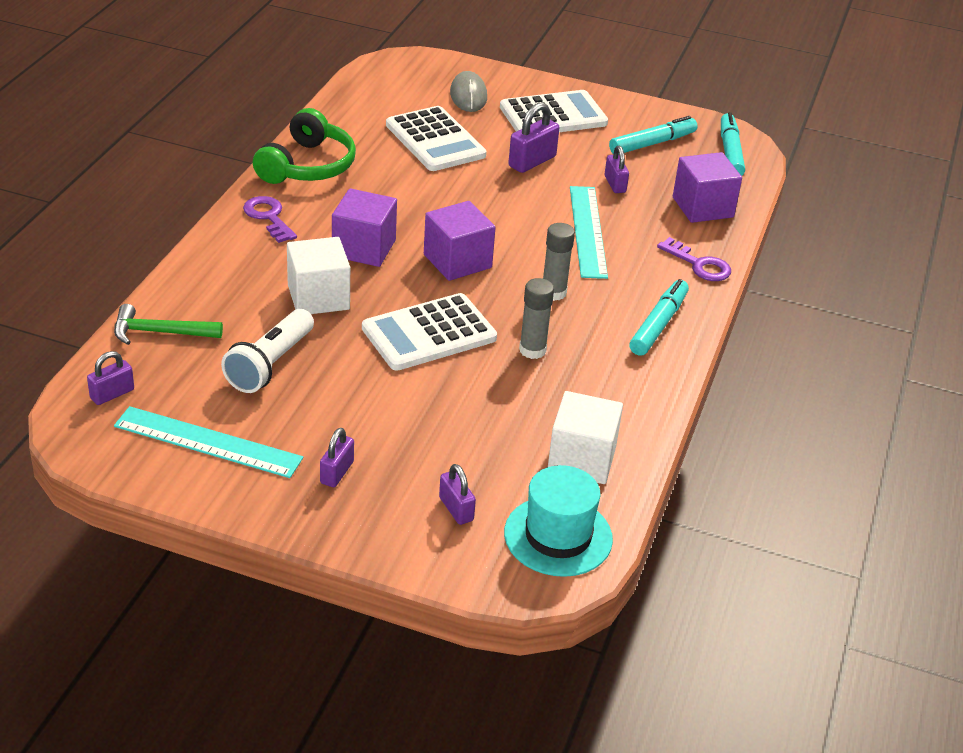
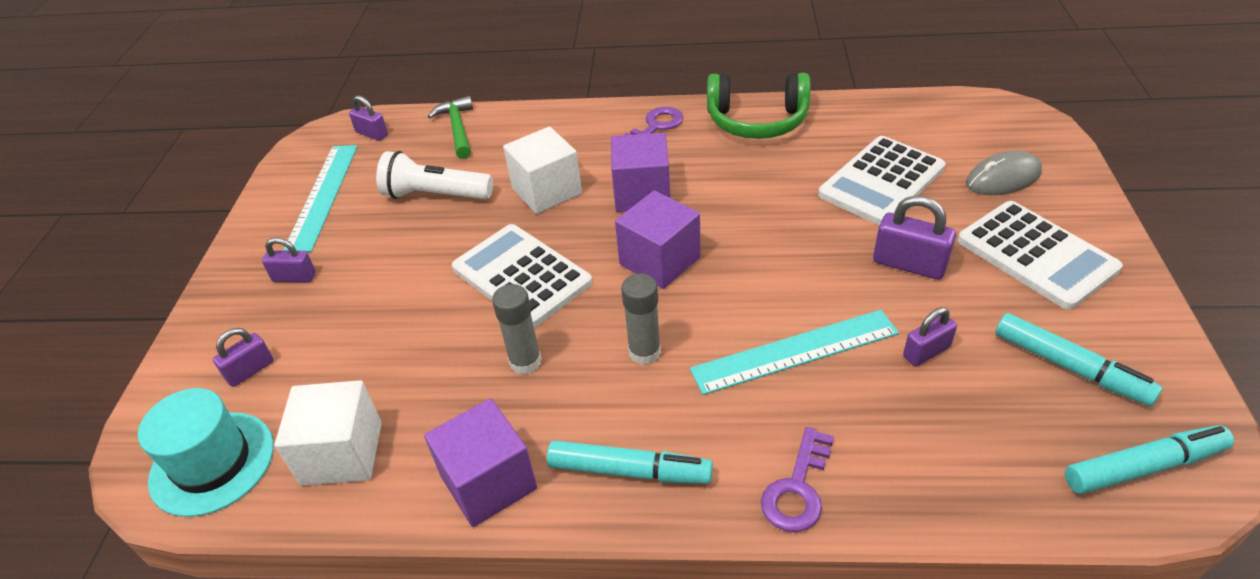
camera: 80 degrees right, 5 degrees up
(702, 207) = (951, 462): purple cube -> purple cube (488, 482)

